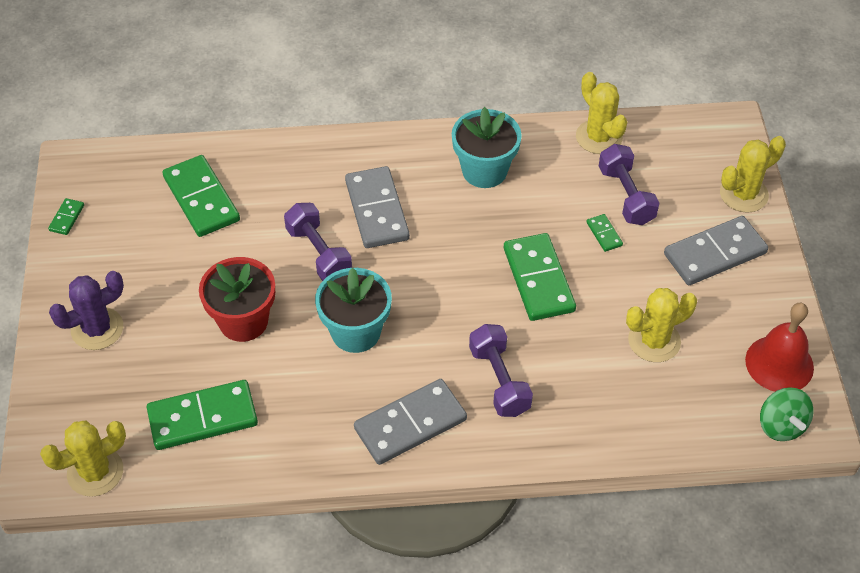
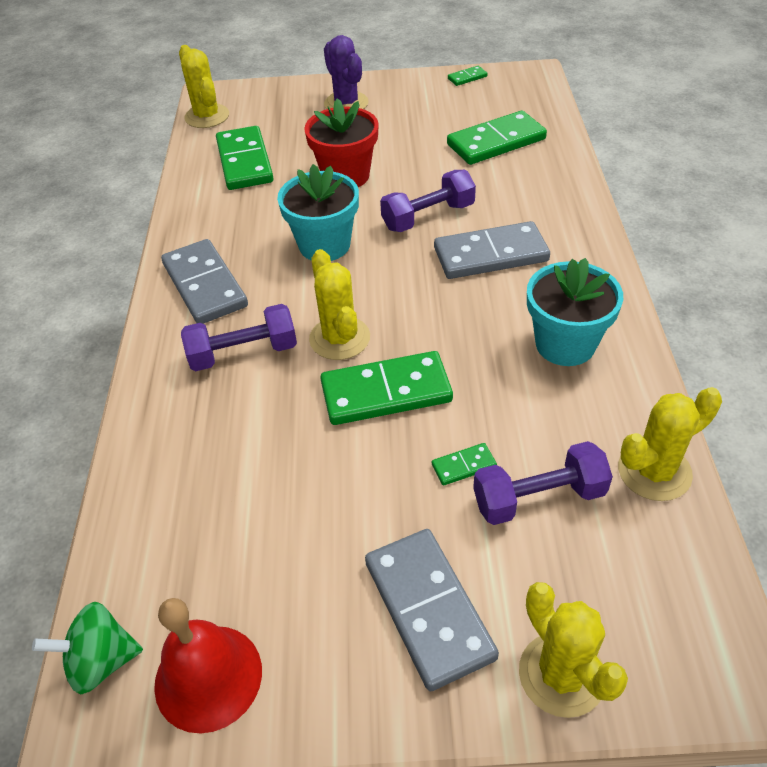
camera: 95 degrees right, 5 degrees down
(67, 218) = (467, 77): green domino -> green domino turned 45 degrees counterclockwise
(654, 341) = (275, 511): yellow cactus -> yellow cactus (339, 338)

